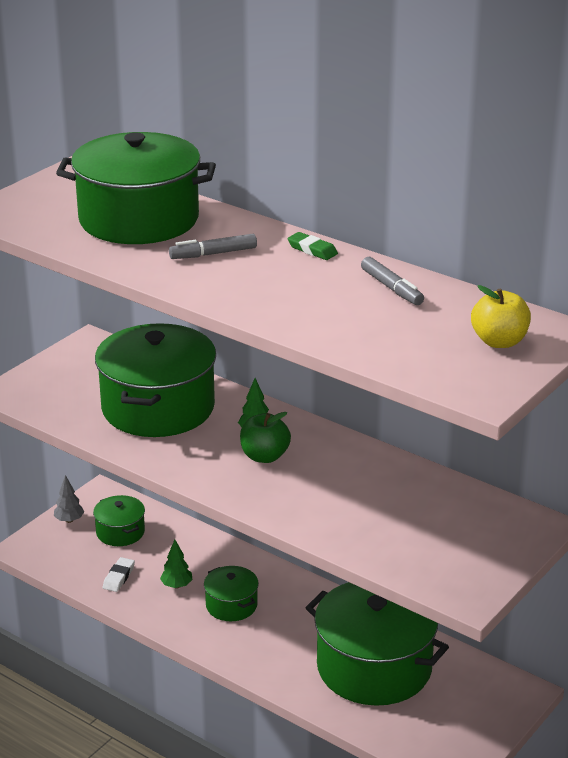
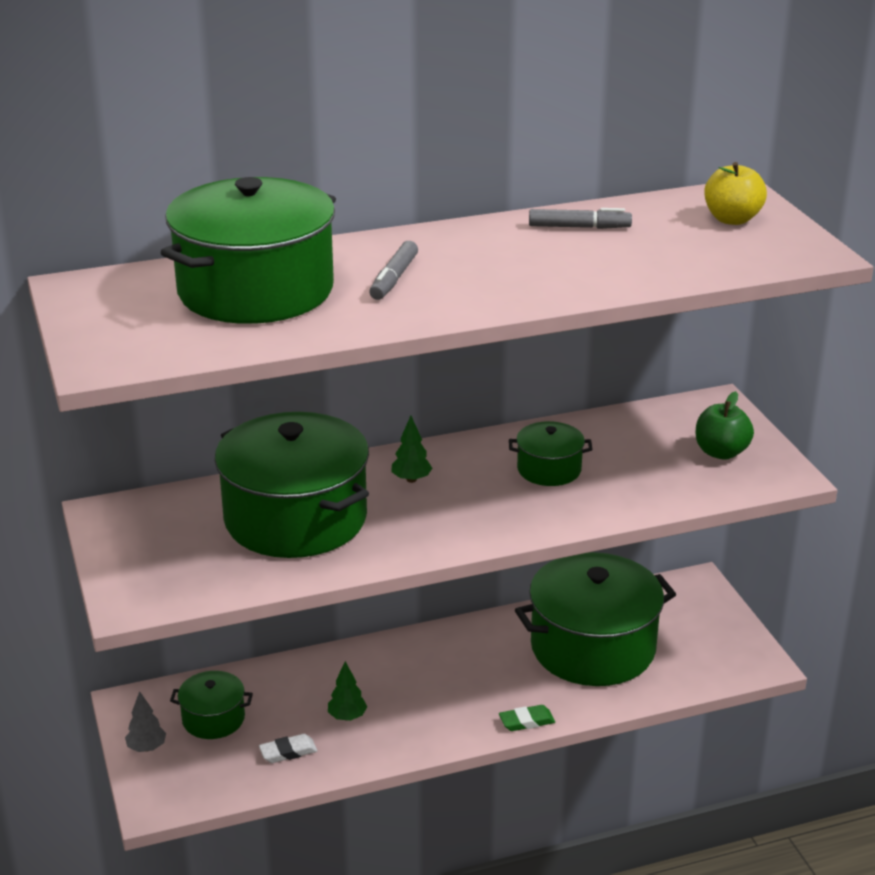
camera: 55 degrees left, 0 degrees up
(119, 577) = (288, 752): white eraser -> white eraser turned 75 degrees counterclockwise
(231, 605) = (417, 694): green pot -> green pot (549, 469)
(264, 456) = (461, 491): green apple -> green apple (721, 452)
(312, 250) = (454, 234): green eraser -> green eraser (526, 721)

